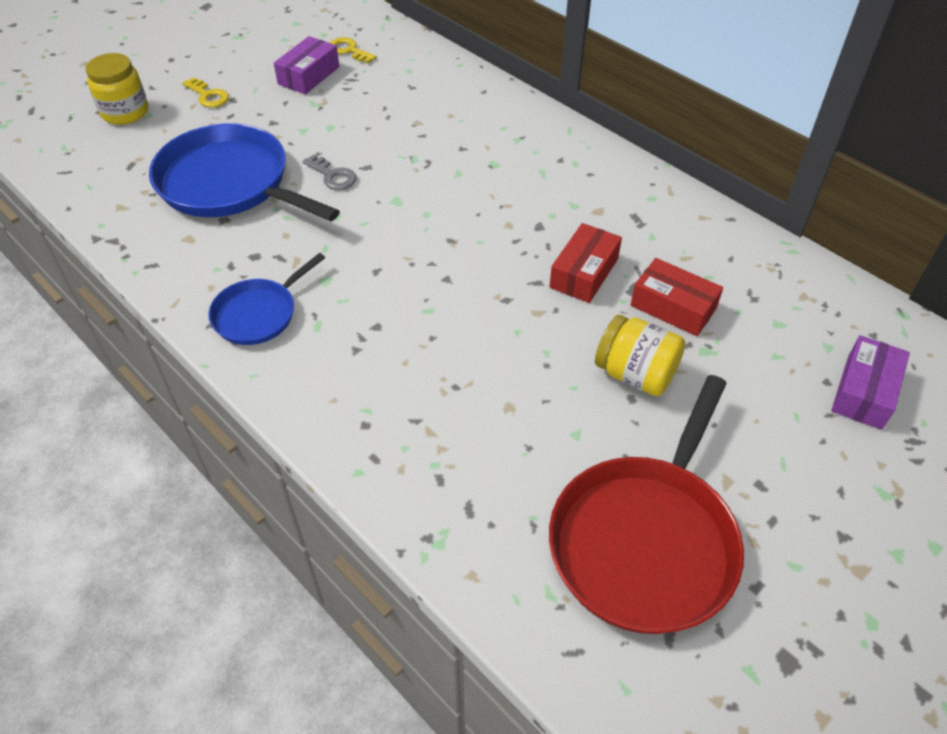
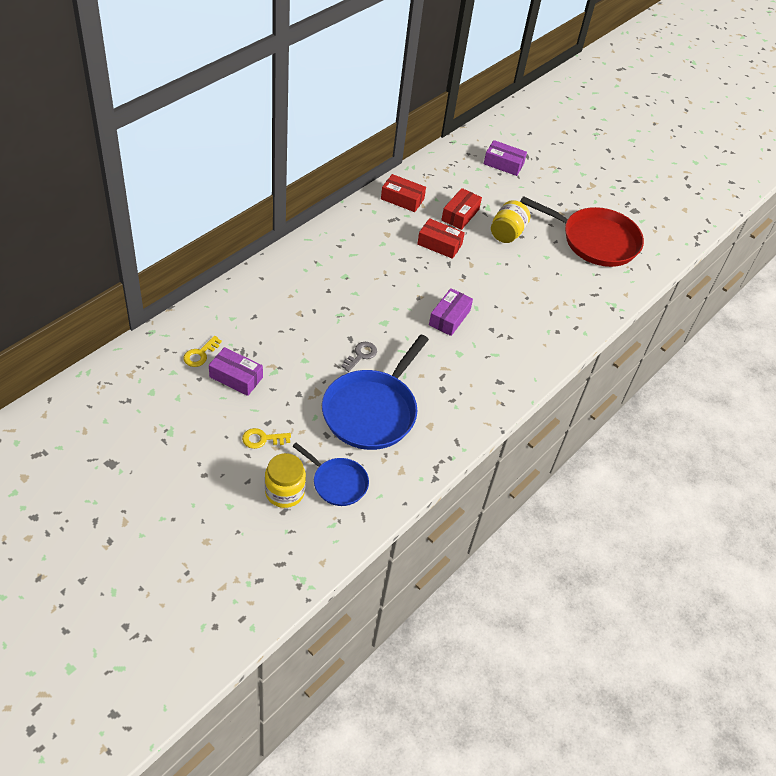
camera: 100 degrees left, 0 degrees up
(208, 96) = (262, 439): yellow key -> yellow key turned 135 degrees counterclockwise
(258, 314) = (490, 381): blue pan -> blue pan (338, 483)
(404, 274) = (449, 318): none -> purple box
(694, 232) = (402, 199): none -> red box

